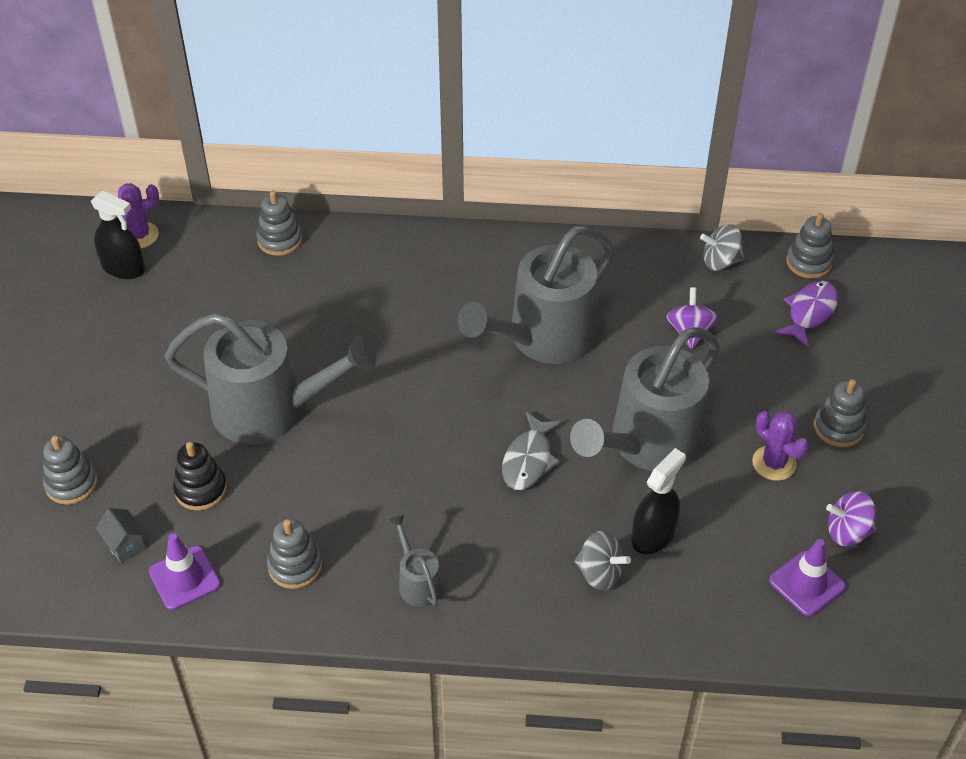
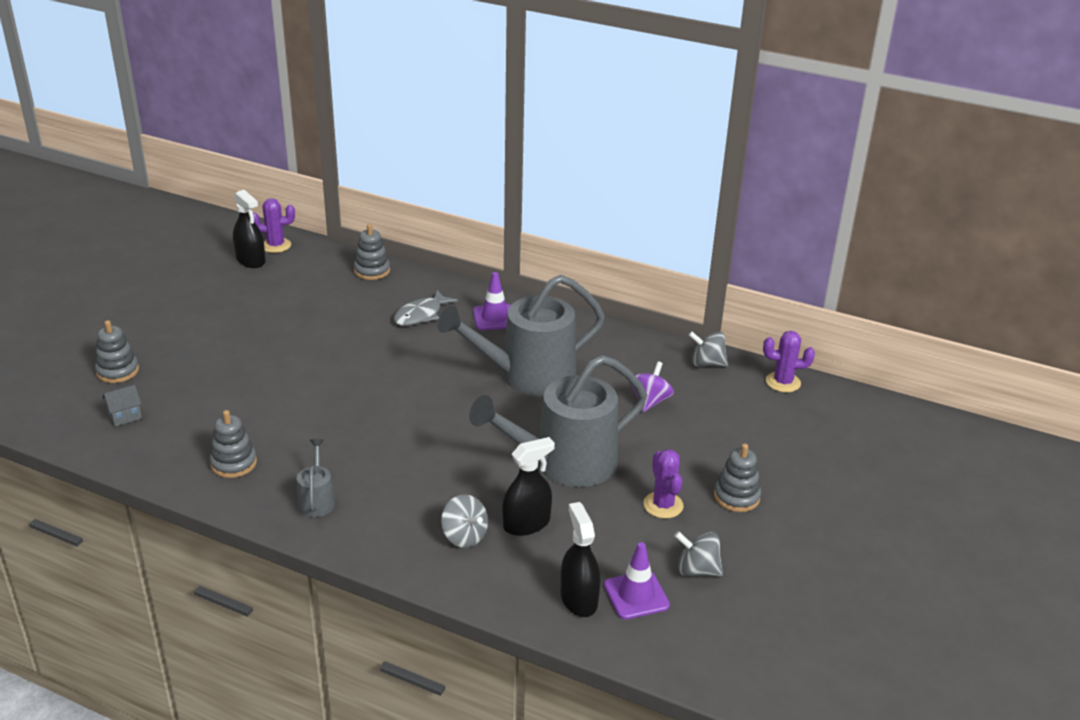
camera: 20 degrees right, 15 degrees down
(125, 544) = (125, 416): grey house -> grey house turned 75 degrees clockwise
(184, 578) = (150, 448): purple traffic cone -> purple traffic cone (494, 318)
(201, 489) = (203, 399): black stacking toy -> none
(270, 410) = (289, 366): grey watering can -> none
(529, 460) = (460, 448): grey fish -> grey fish (421, 315)
(755, 608) = (579, 599): none -> black spray bottle
(809, 262) = (783, 382): grey stacking toy -> purple cactus
(810, 312) = (762, 414): purple fish -> none
(847, 532) = (697, 570): purple spinning top -> grey spinning top

